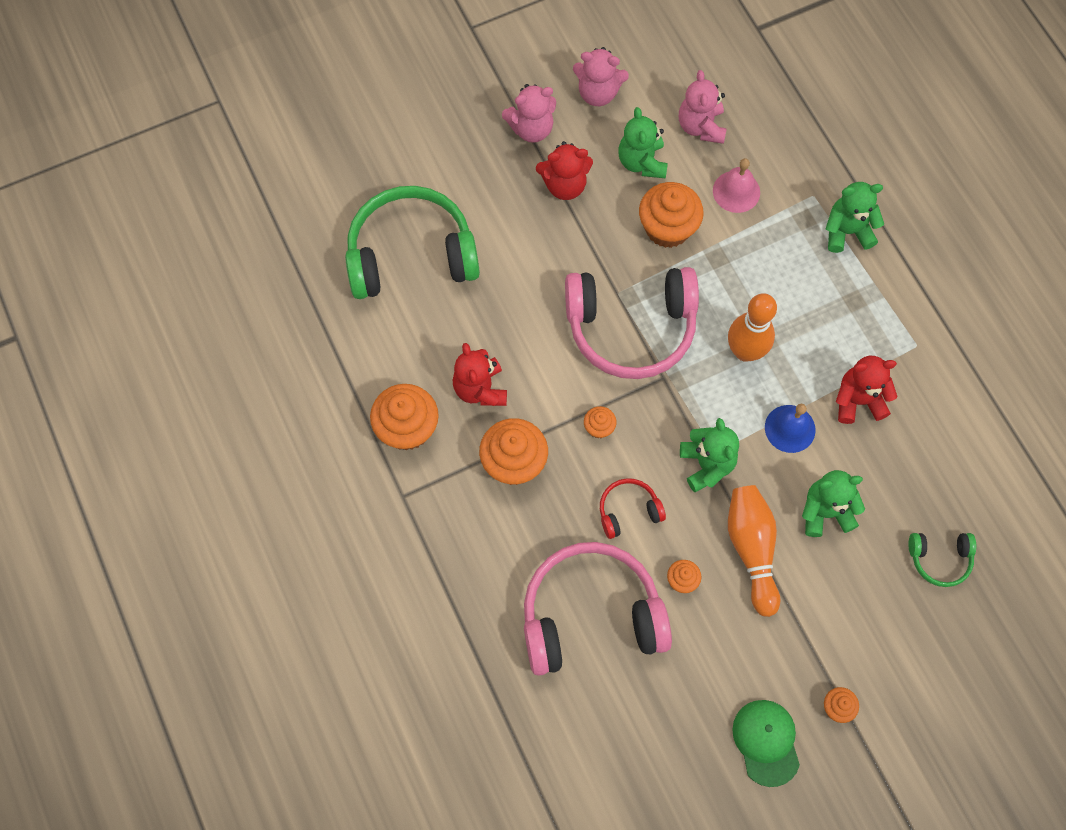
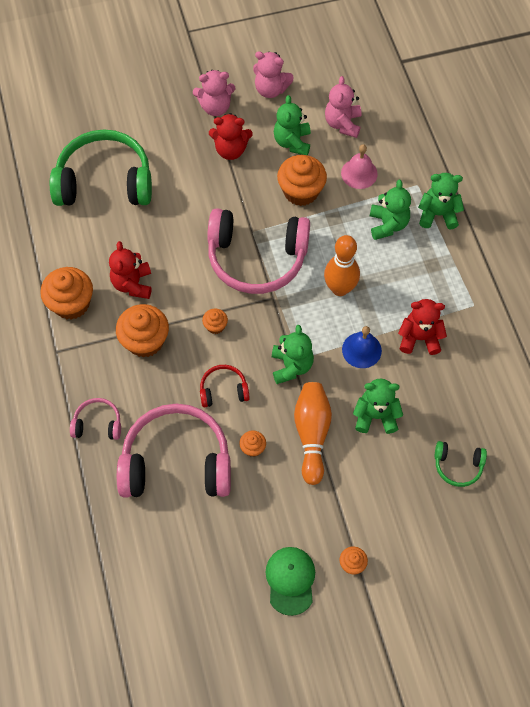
camera: 10 degrees right, 5 degrees down
(479, 582) = (98, 423): none -> pink headphones
(787, 255) = (388, 224): none -> green teddy bear

